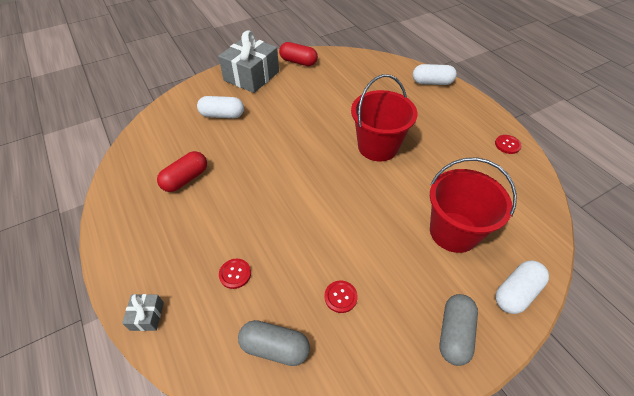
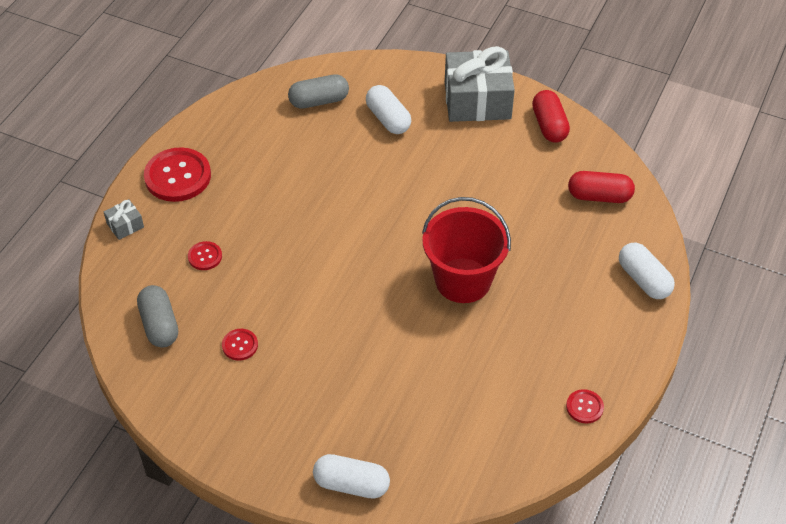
camera: 55 degrees right, 0 degrees up
(140, 249) = (178, 176): none -> red button
(186, 179) = (277, 151): red capsule -> red capsule (599, 196)
(453, 232) = (390, 403): red bucket -> none
(454, 333) = (266, 448): grey capsule -> grey capsule (319, 101)

